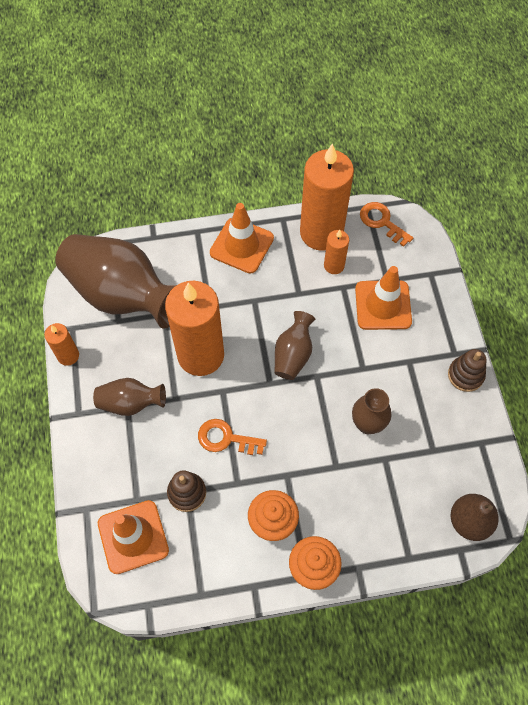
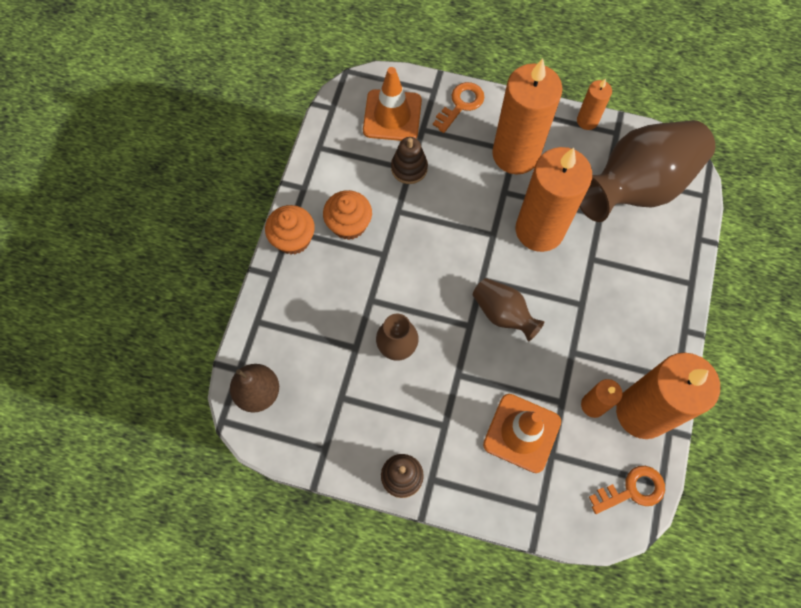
camera: 115 degrees right, 5 degrees up
(130, 403) = (515, 154): brown vase -> orange candle
(226, 438) = (443, 218): orange key -> orange key (461, 104)
(241, 245) = (656, 320): orange traffic cone -> none

